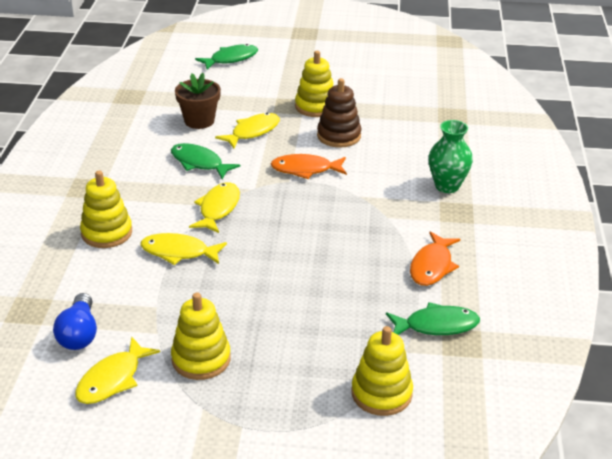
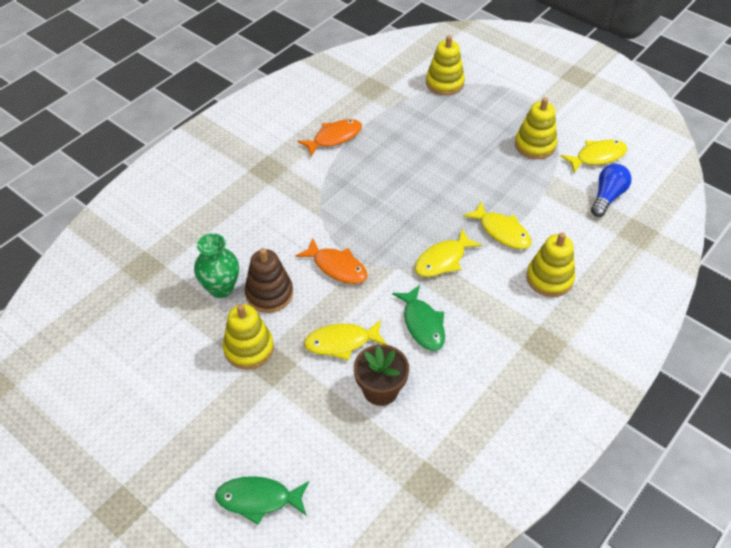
camera: 145 degrees left, 15 degrees up
(437, 325) = (375, 102): green fish -> none
(447, 186) = (246, 194): green vase -> green vase (221, 288)

